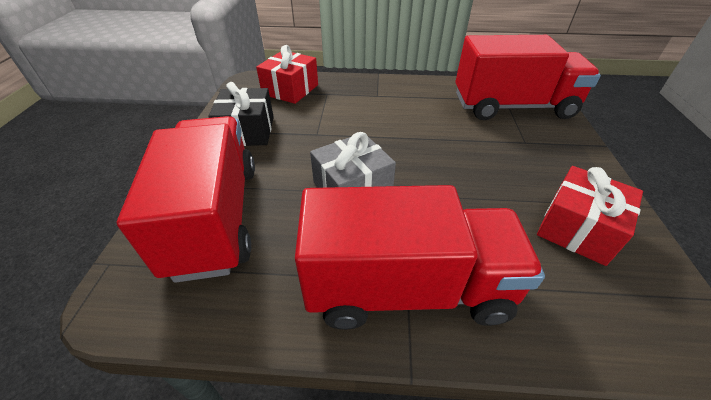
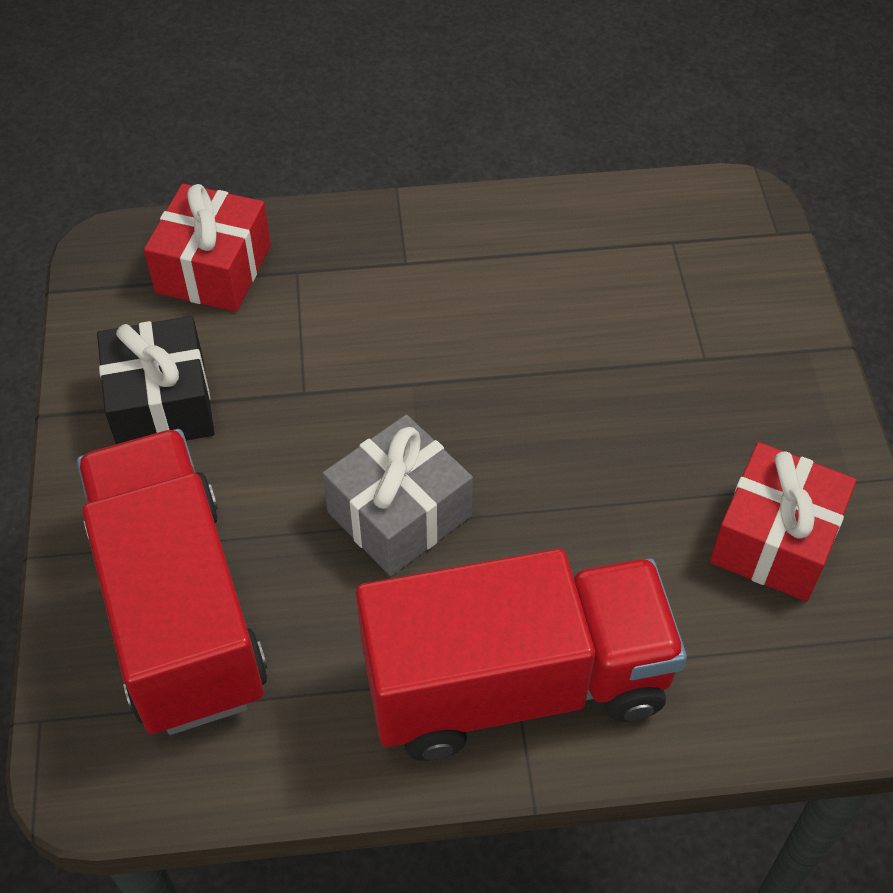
camera: 10 degrees left, 10 degrees up
(513, 107) = (686, 262): red truck -> none

